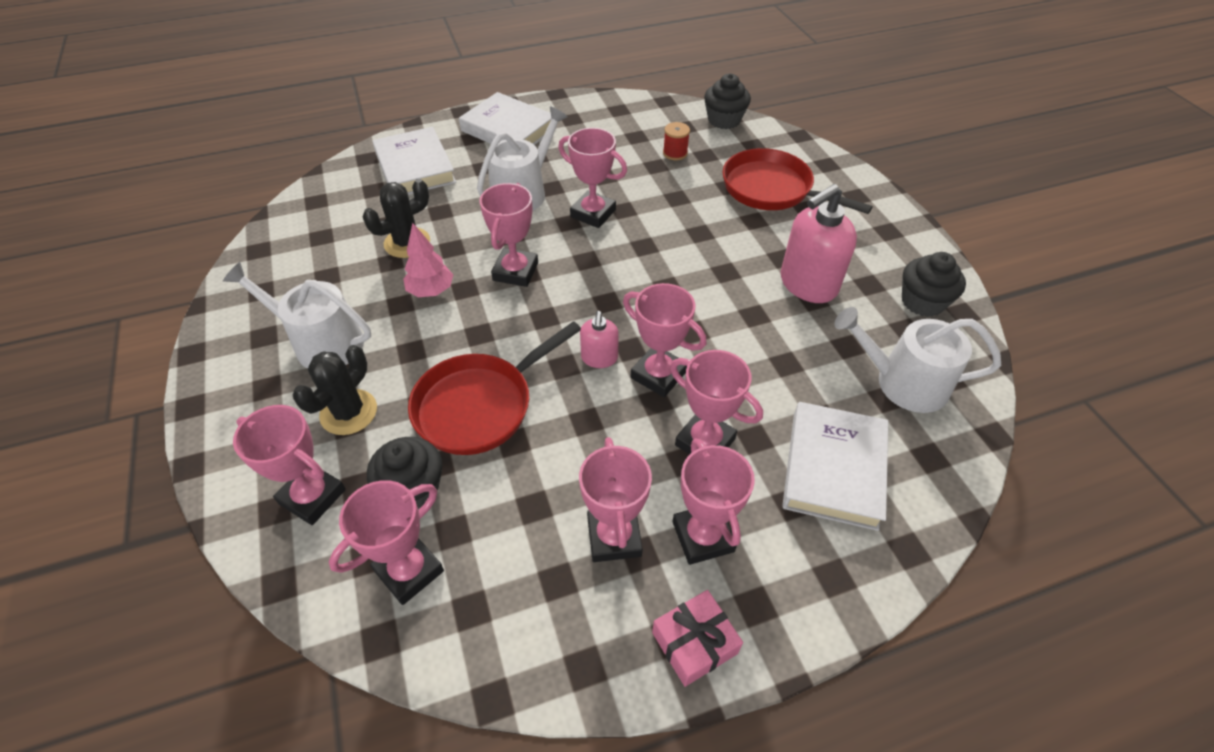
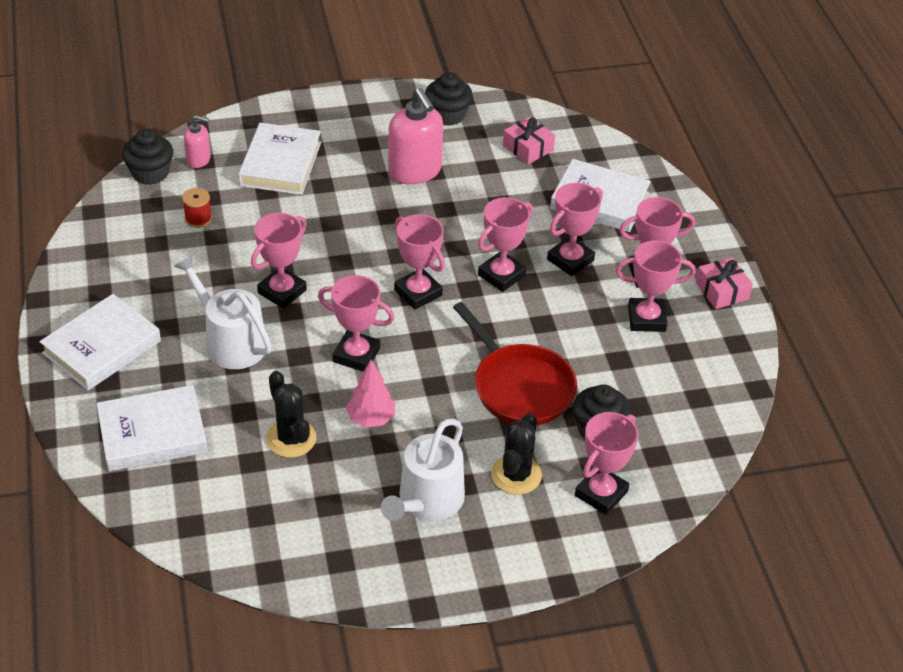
camera: 85 degrees left, 5 degrees down
(349, 412) = (516, 475): black cactus -> black cactus turned 75 degrees clockwise
(409, 571) = (668, 431): pink trophy -> pink trophy (418, 293)
(599, 358) = (478, 308): pink soap dispenser -> pink soap dispenser (198, 159)
(772, 189) = (280, 164): red pan -> white book
(903, 382) = (528, 148): white watering can -> pink gift

